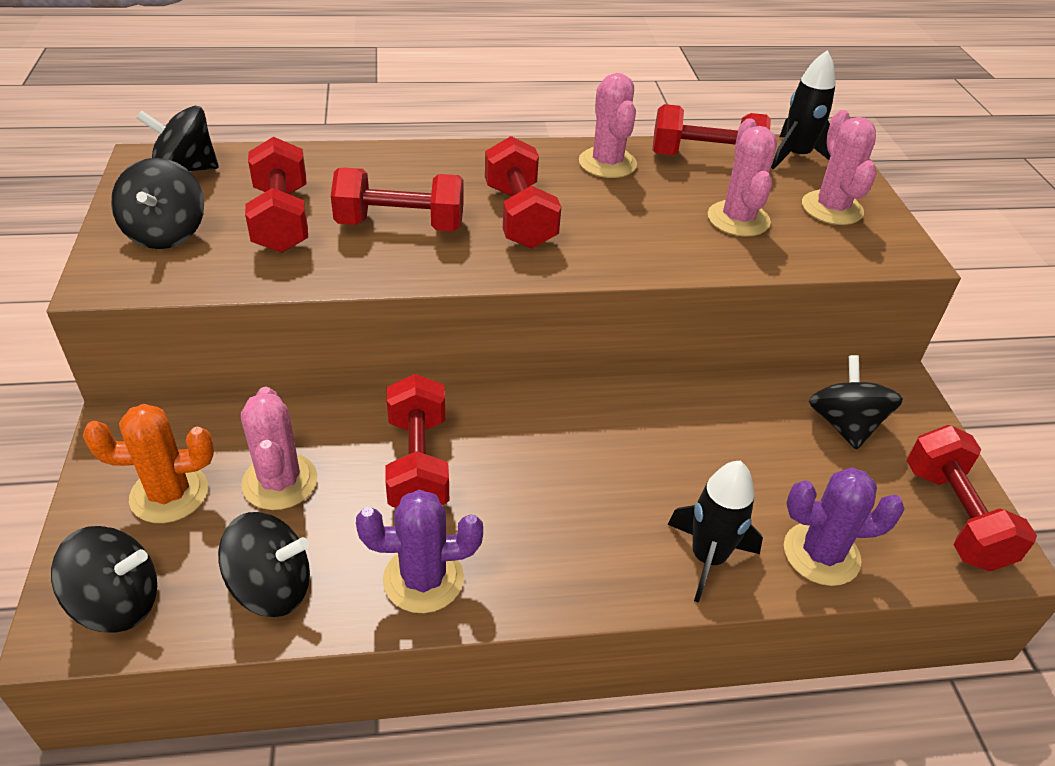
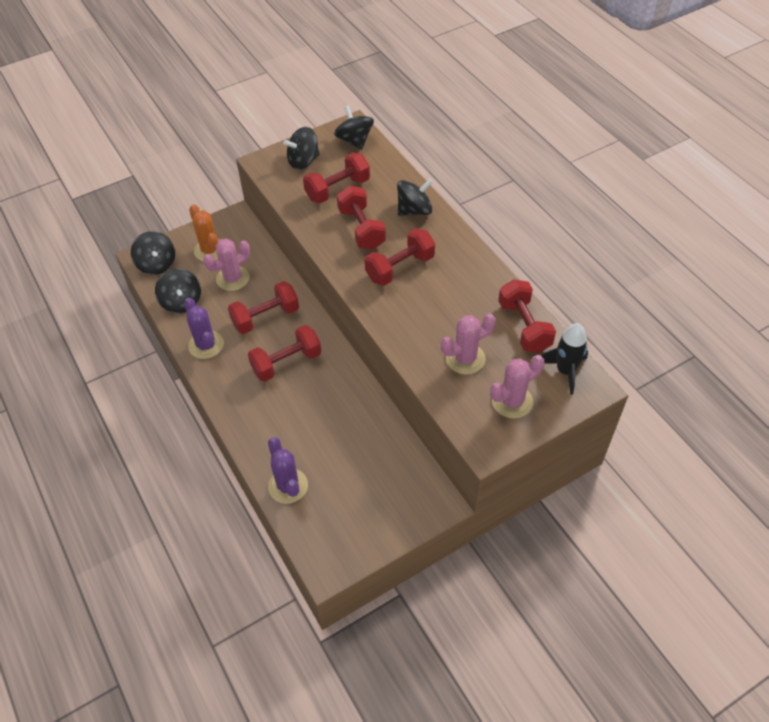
camera: 70 degrees right, 10 degrees up
(607, 163) = (482, 285): pink cactus -> none
(708, 558) = (264, 440): black rocket -> none
(844, 424) = (389, 480): black spinning top -> black spinning top (414, 210)
(954, 517) = (344, 543): red dumbbell -> red dumbbell (286, 362)

